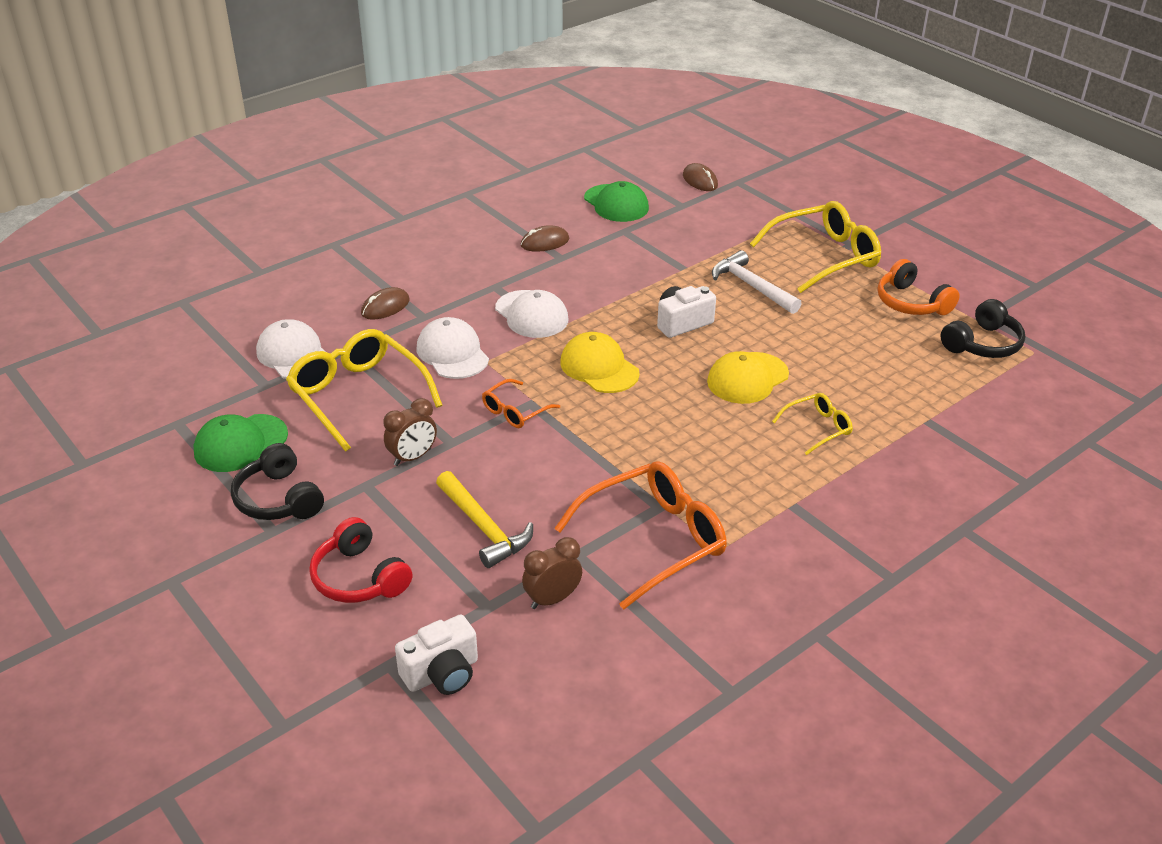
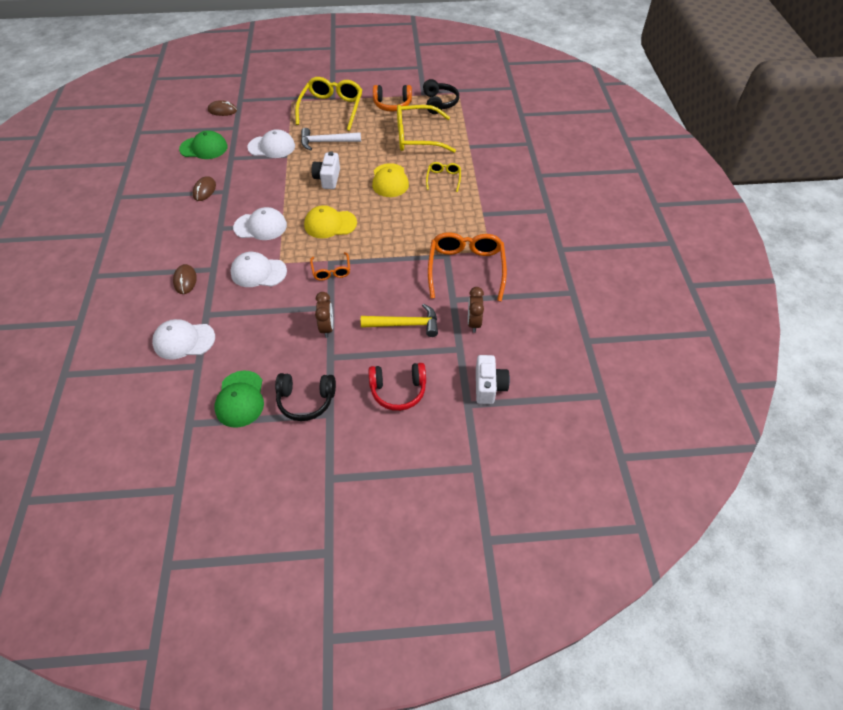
camera: 55 degrees left, 15 degrees up
(357, 395) = (251, 328): yellow glasses -> yellow glasses (416, 137)
(684, 249) = (272, 147): none -> white cap

